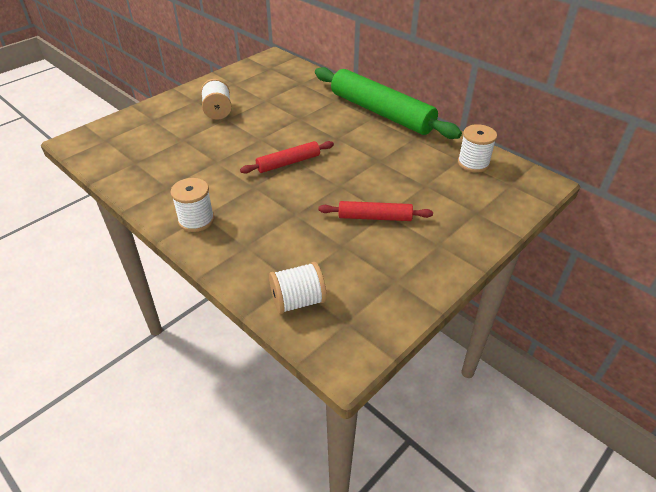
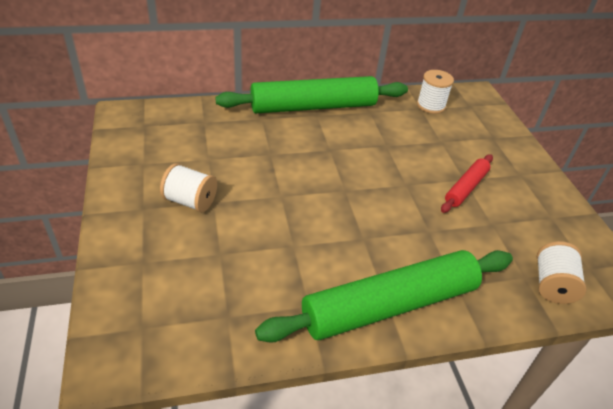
camera: 60 degrees left, 0 degrees up
(196, 220) = (390, 305): white spool -> green rolling pin
(288, 163) = (343, 197): red rolling pin -> none

